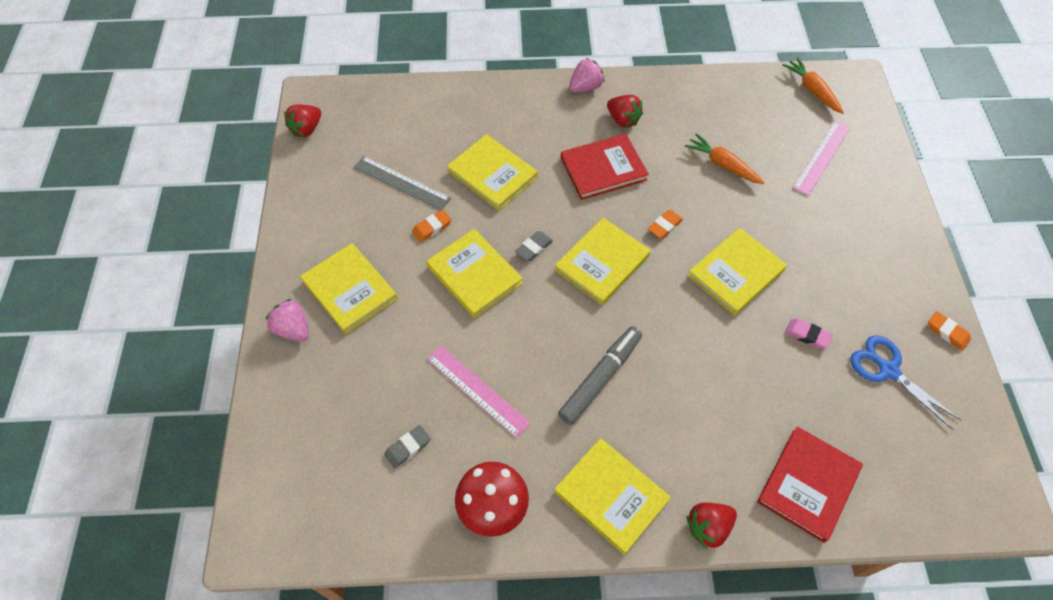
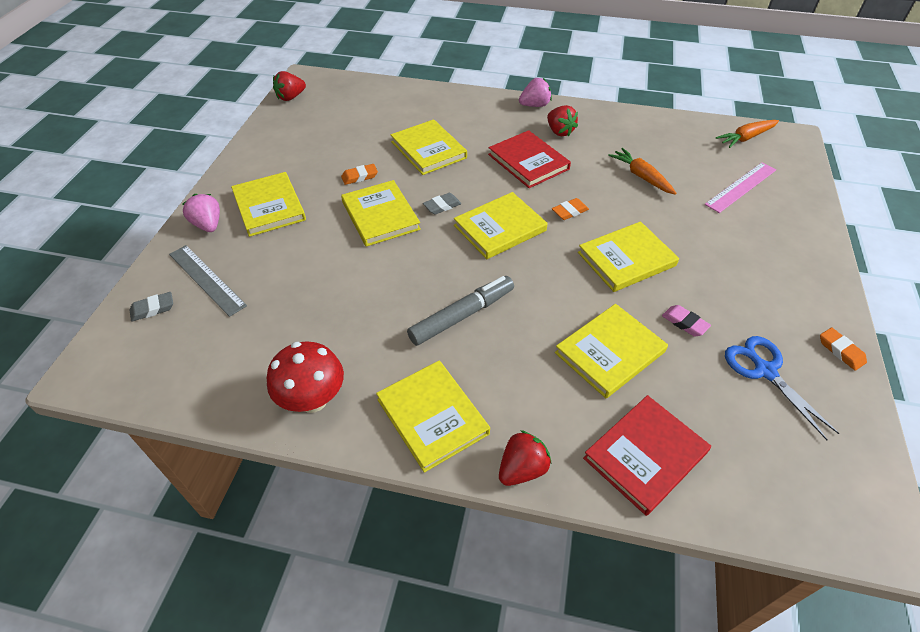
camera: 15 degrees right, 10 degrees down
(401, 183) = (349, 143): grey ruler -> grey ruler (207, 279)
(407, 448) = (259, 332): grey eraser -> grey eraser (153, 309)
(477, 390) = (343, 301): pink ruler -> none
(603, 169) = (528, 162): red book -> red book turned 60 degrees clockwise
(708, 527) = (522, 469): red strawberry -> red strawberry turned 150 degrees clockwise
(749, 385) = (609, 352): none -> yellow book
(812, 90) = (746, 138): orange carrot -> orange carrot turned 105 degrees counterclockwise

